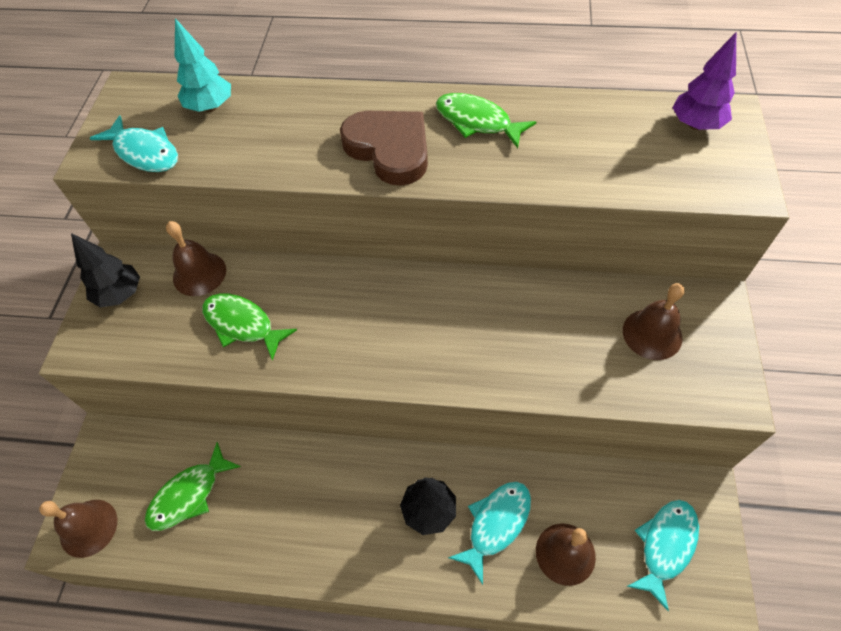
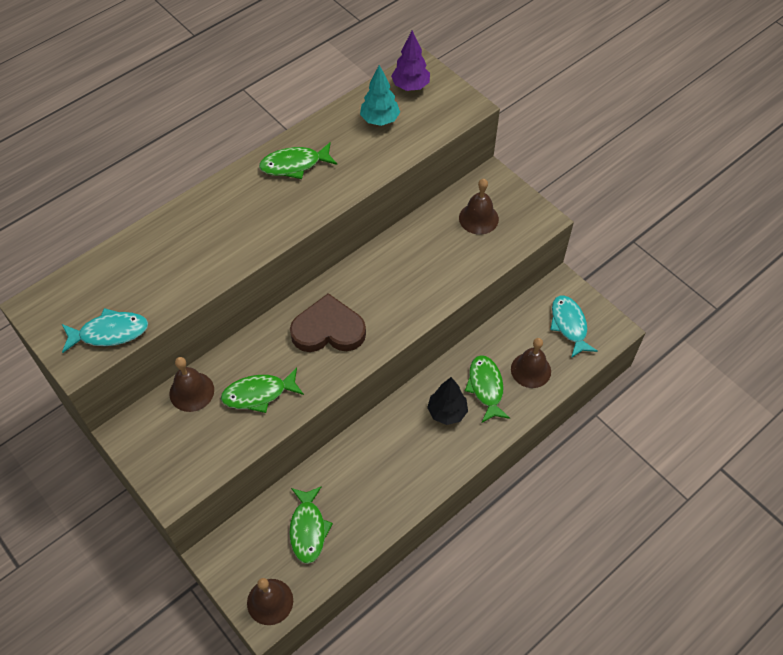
camera: 50 degrees left, 0 degrees up
(120, 294) = (155, 445): black tree -> none
(210, 107) = (113, 274): turquoise tree -> turquoise tree (380, 120)
(389, 149) = (264, 217): brown heart -> brown heart (328, 329)
(496, 524) = (486, 387): turquoise fish -> green fish

